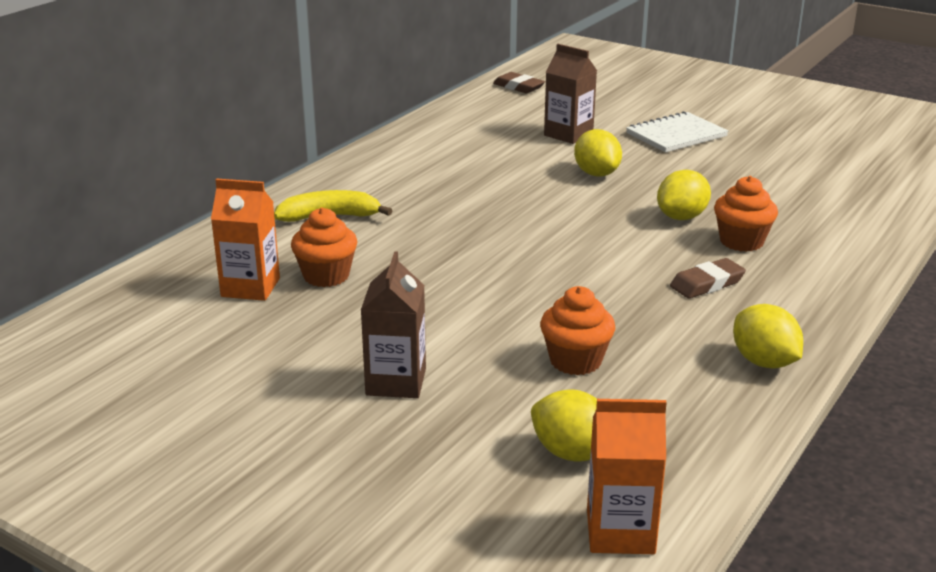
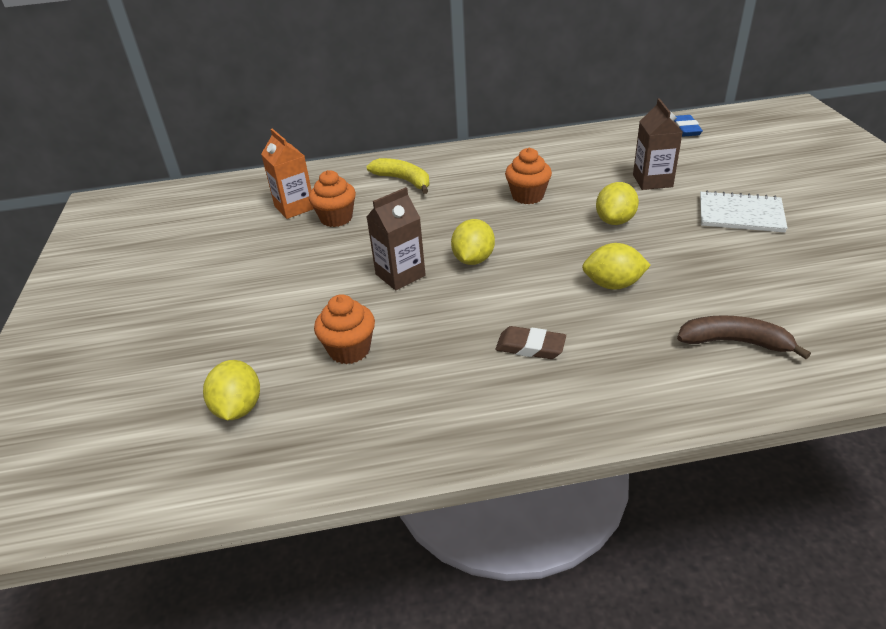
camera: 50 degrees right, 10 degrees up
(396, 382) = (250, 303): brown carton -> brown carton (400, 275)
(518, 87) = (685, 129): brown eraser -> blue eraser
(620, 532) = (167, 476): orange carton -> none
(741, 241) = (621, 328): orange cupcake -> orange cupcake (527, 196)
(764, 362) = (452, 431): yellow lemon -> yellow lemon (473, 259)
(820, 216) = (734, 342): none -> brown banana

